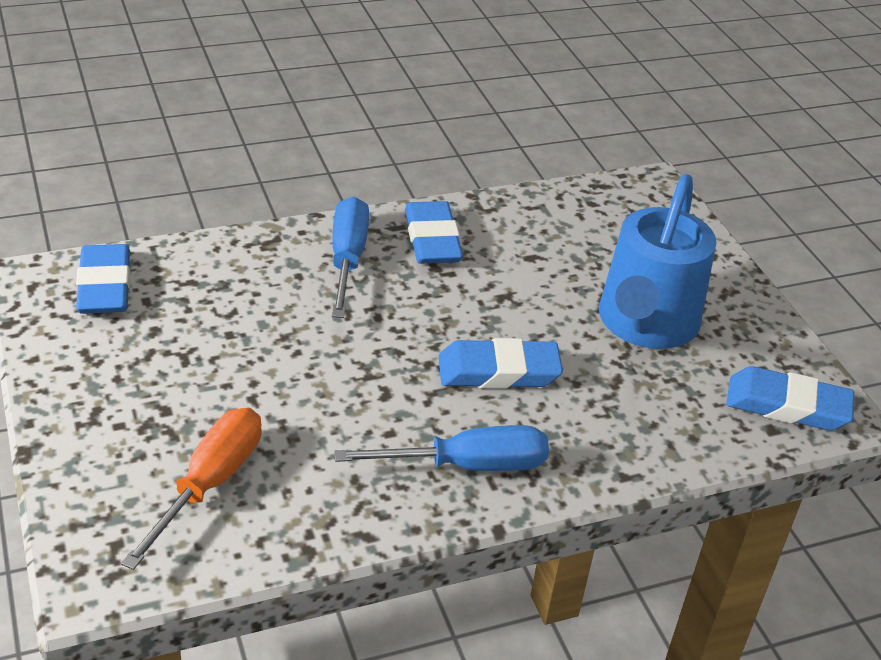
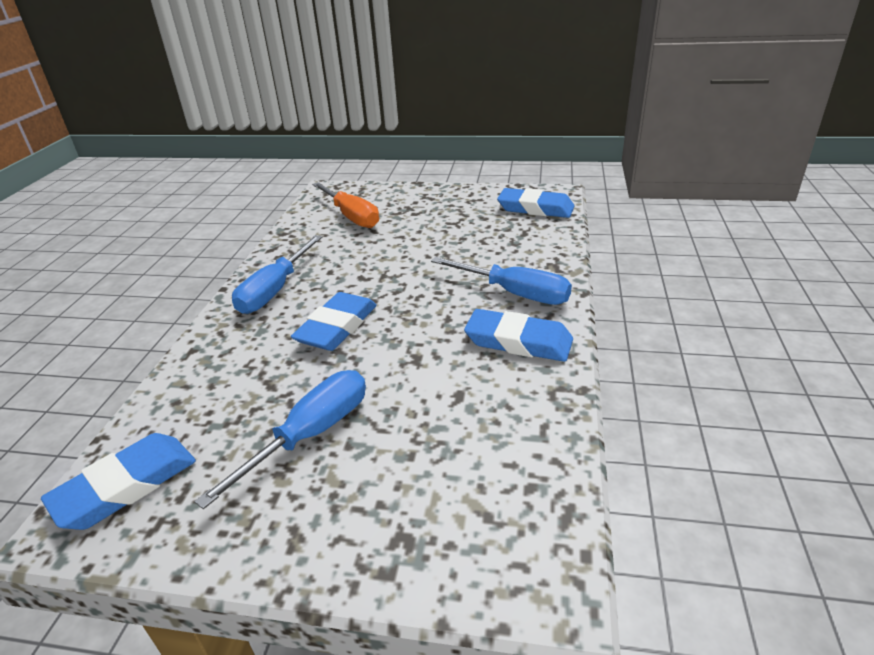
camera: 125 degrees right, 5 degrees down
(645, 323) = (310, 434): blue watering can -> blue screwdriver

